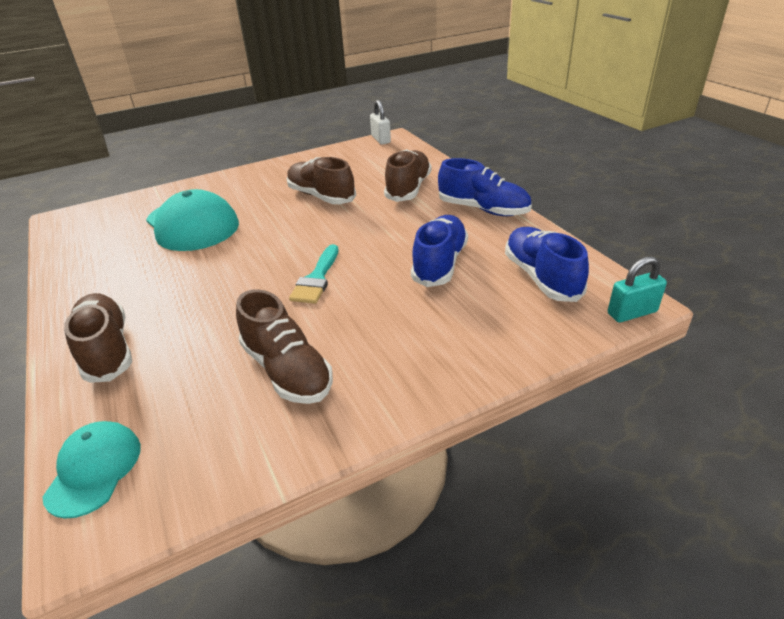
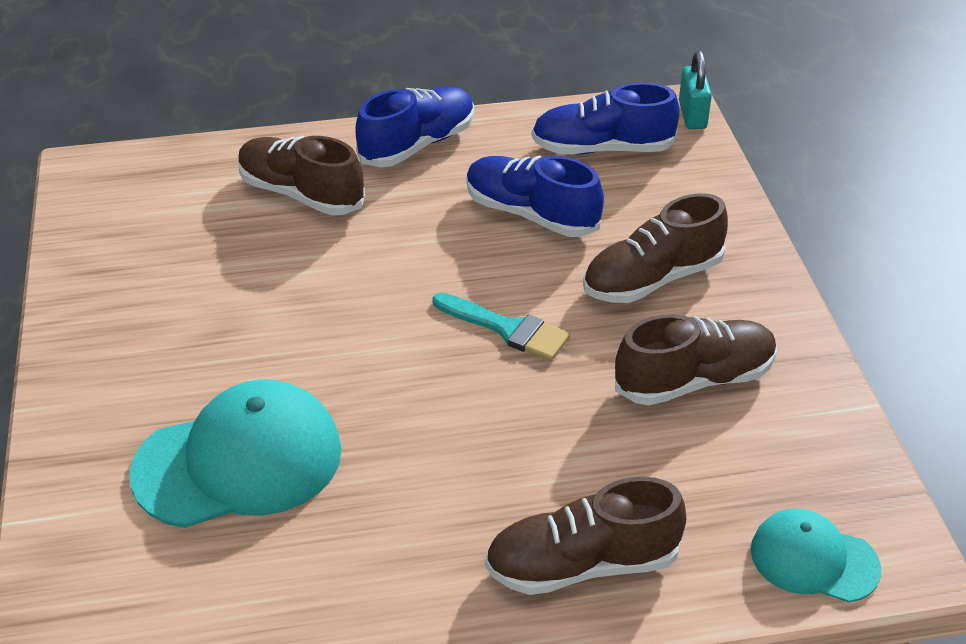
camera: 75 degrees left, 5 degrees up
(321, 196) = (254, 289): brown shoe -> brown shoe (652, 279)
(381, 139) = (77, 183): white padlock -> none

